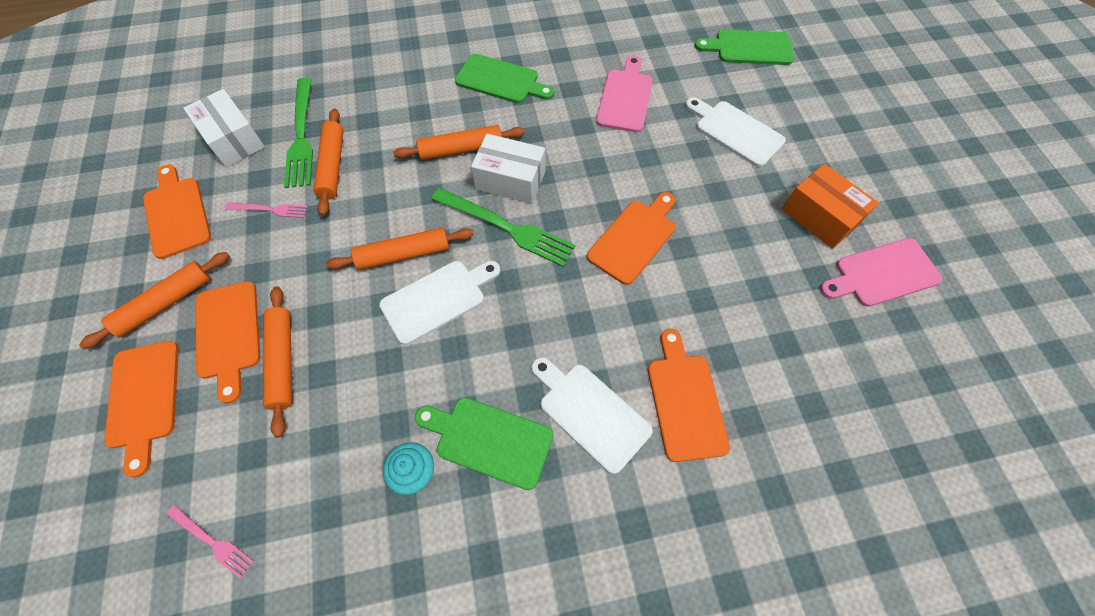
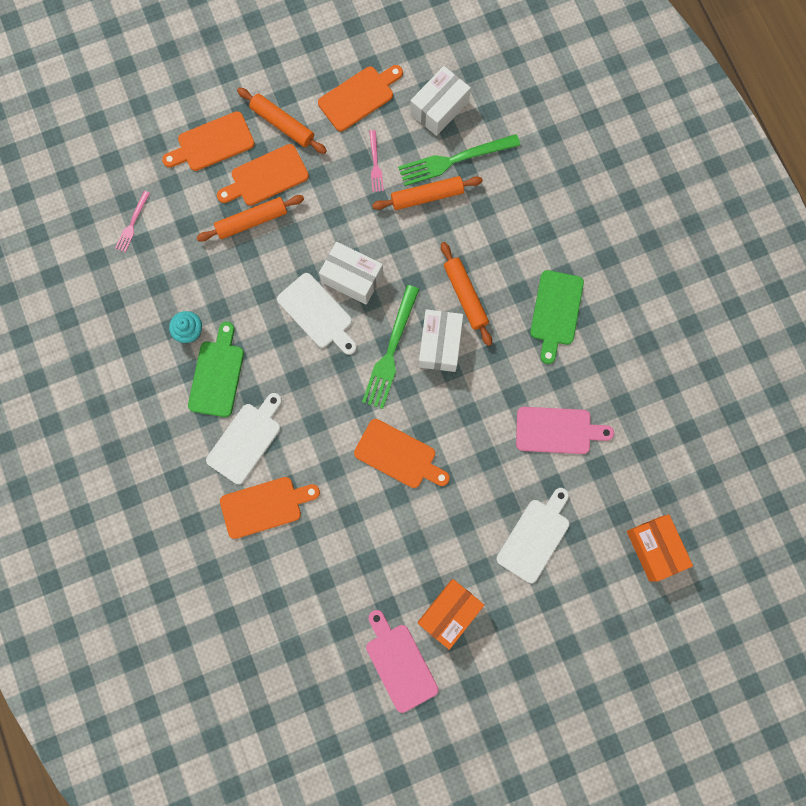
camera: 80 degrees right, 15 degrees up
(403, 254) = (352, 278): orange rolling pin -> white box
(749, 48) = (655, 548): green cutting board -> orange box

